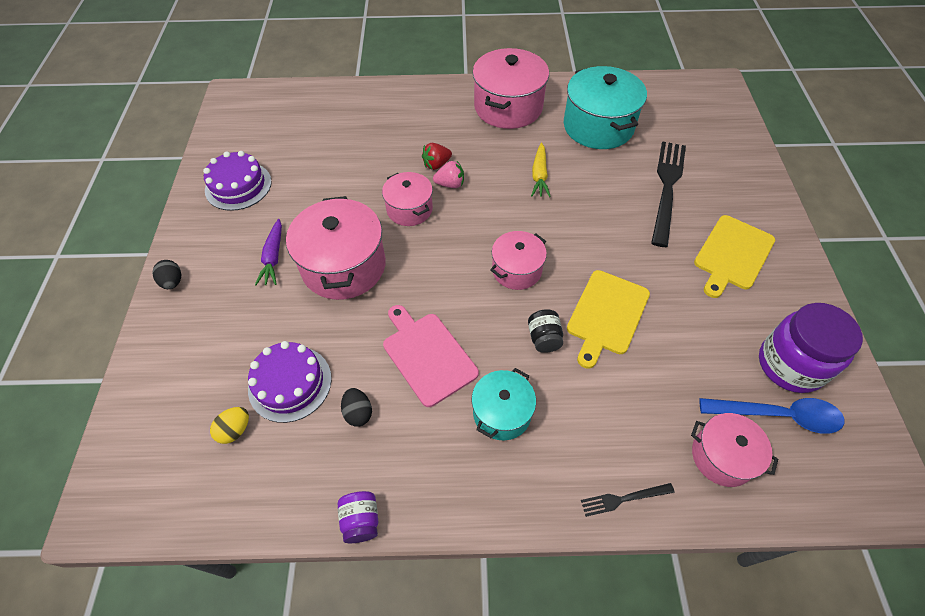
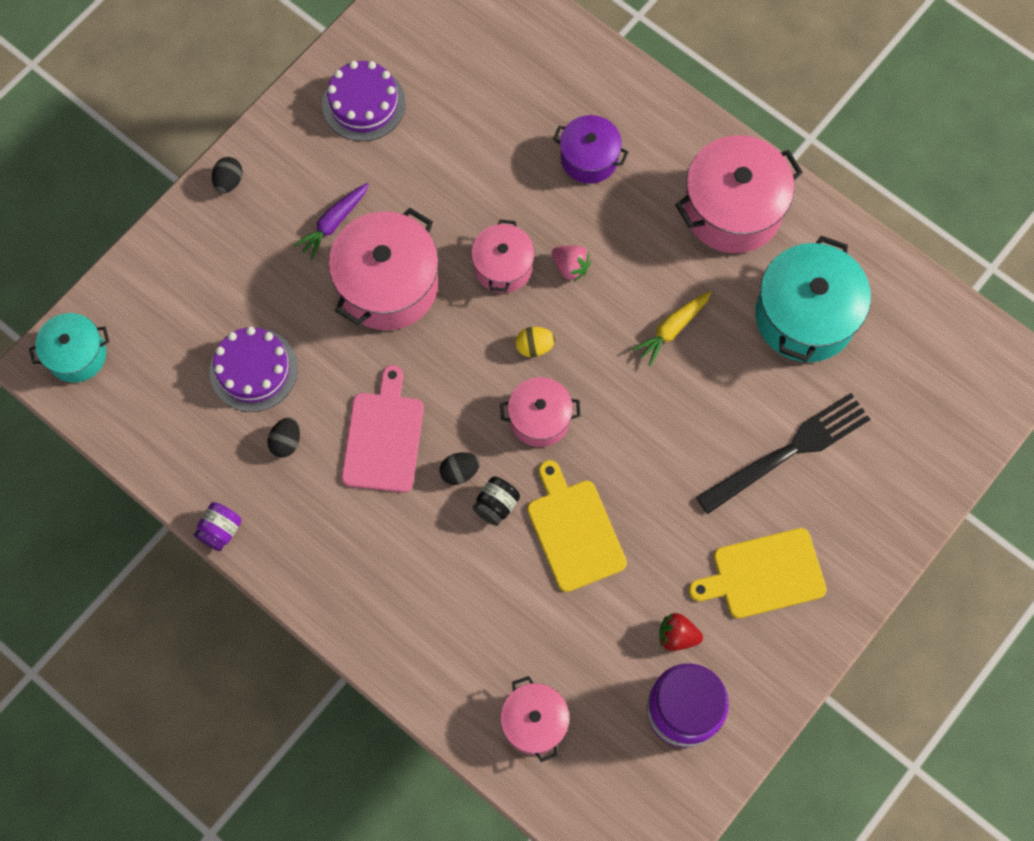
camera: 40 degrees right, 15 degrees up
(235, 430) = (183, 377): yellow egg -> yellow egg (534, 347)
(406, 131) = (589, 158): none -> purple pot
(436, 164) = (580, 230): red strawberry -> red strawberry (677, 636)
(500, 337) = (459, 472): none -> black egg
(502, 413) = (397, 539): turquoise pot -> turquoise pot (77, 355)
(606, 315) = (574, 530): yellow cutting board -> yellow cutting board turned 90 degrees clockwise
(623, 499) = (423, 682): black fork -> none
(778, 415) = (619, 736): blue spoon -> none

